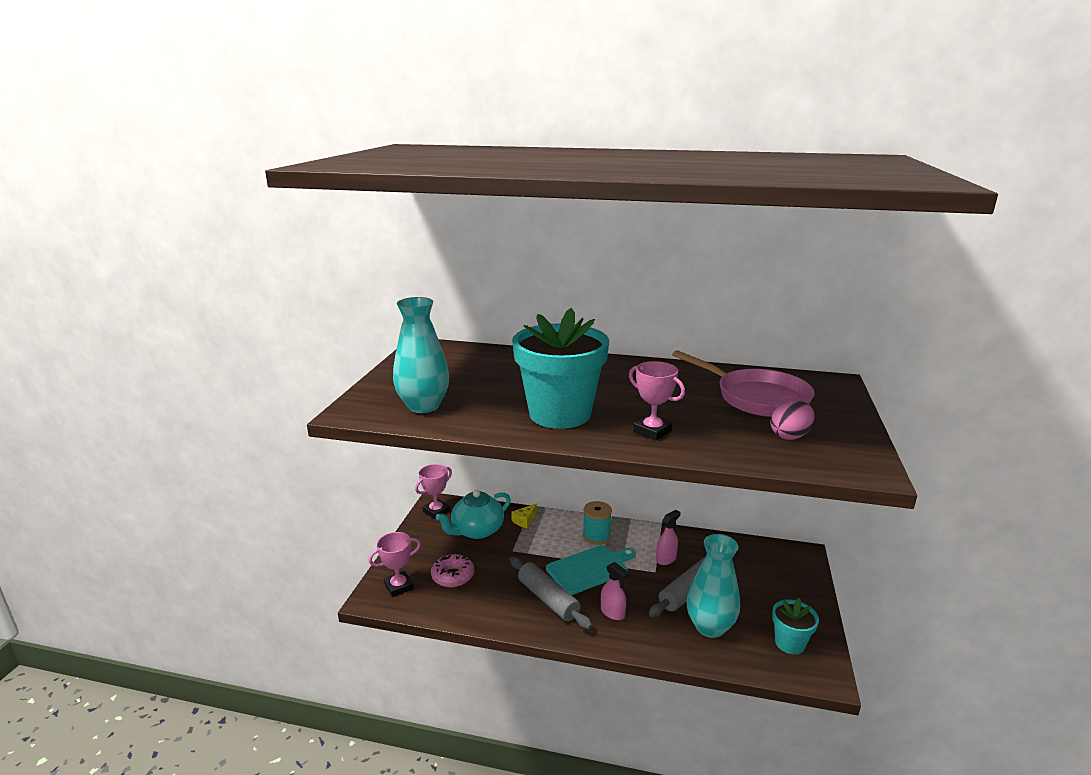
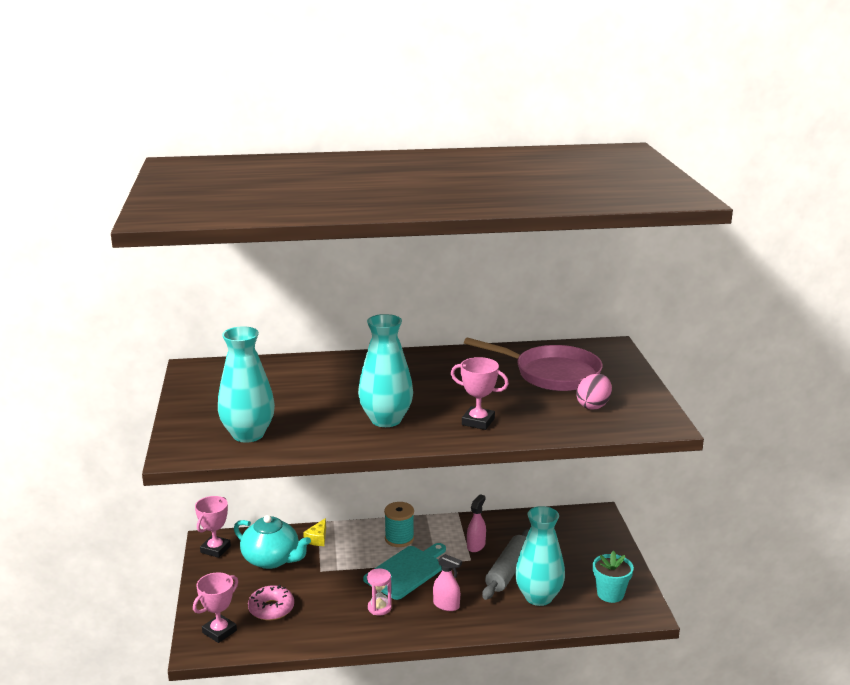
camera: 20 degrees left, 0 degrees up
(477, 530) = (272, 559): turquoise teapot -> turquoise teapot turned 90 degrees counterclockwise
(548, 599) = (379, 608): grey rolling pin -> pink hourglass
(560, 414) = (386, 420): turquoise flower pot -> turquoise vase

